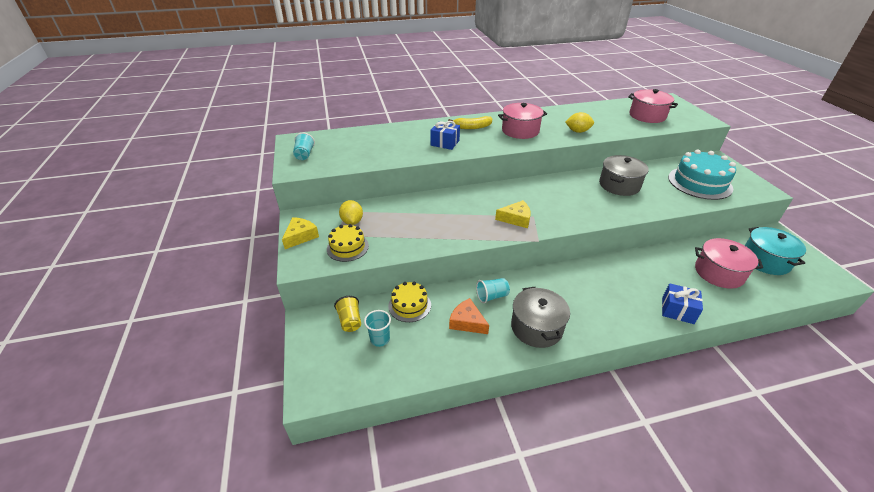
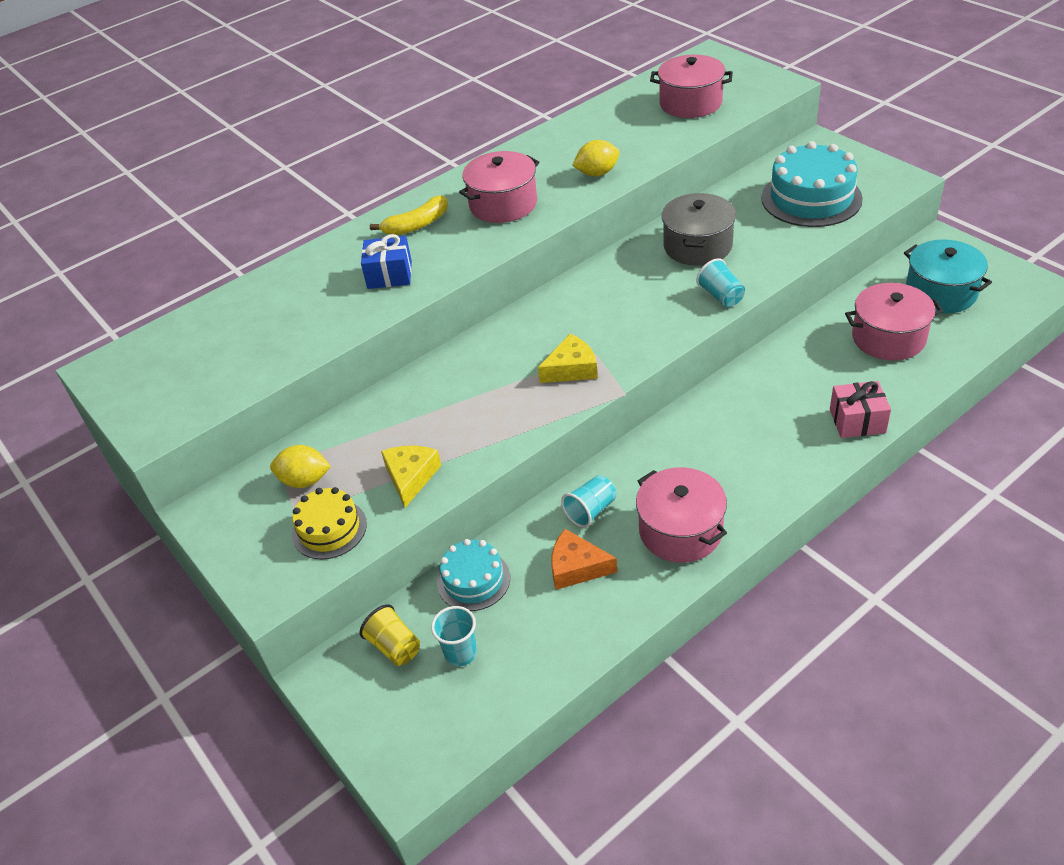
camera: 20 degrees left, 5 degrees up
(300, 236) = (233, 544): yellow cheese -> yellow cheese (411, 477)
(304, 155) = (149, 391): turquoise cup -> turquoise cup (721, 296)
(352, 222) = (305, 480): yellow lemon -> yellow lemon turned 45 degrees counterclockwise
(409, 305) = (473, 580): yellow cake -> turquoise cake
(536, 327) = (680, 530): grey pot -> pink pot
(677, 310) = (857, 421): blue gift -> pink gift

